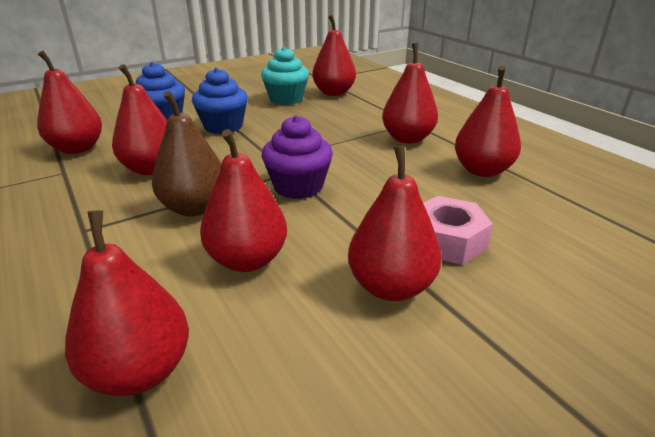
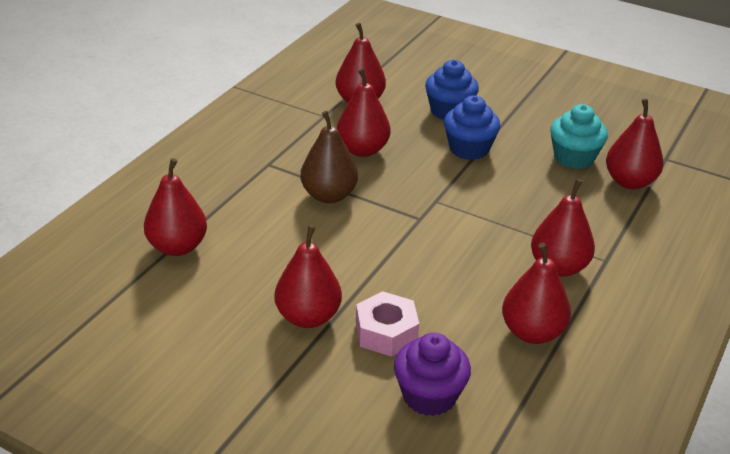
camera: 60 degrees right, 5 degrees up
(247, 260) = (289, 244): red pear -> none
(298, 187) = (400, 232): purple cupcake -> purple cupcake (429, 396)

